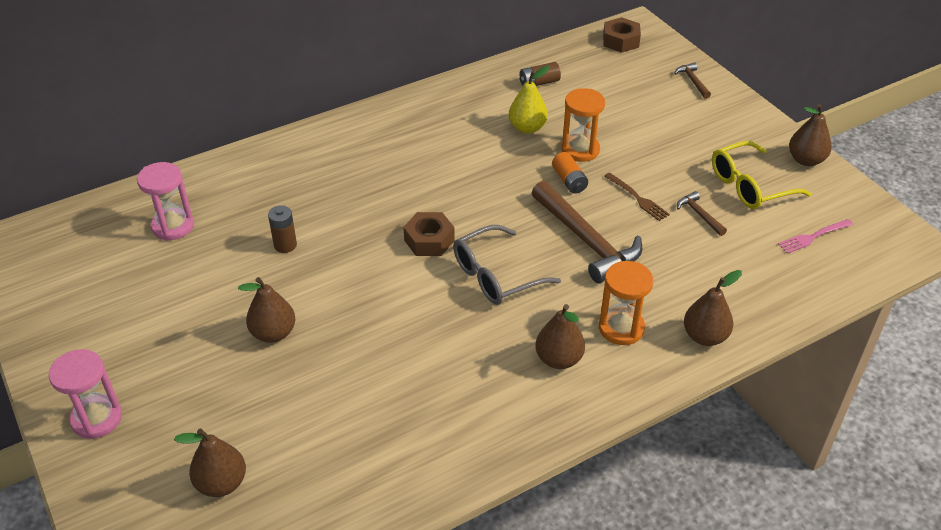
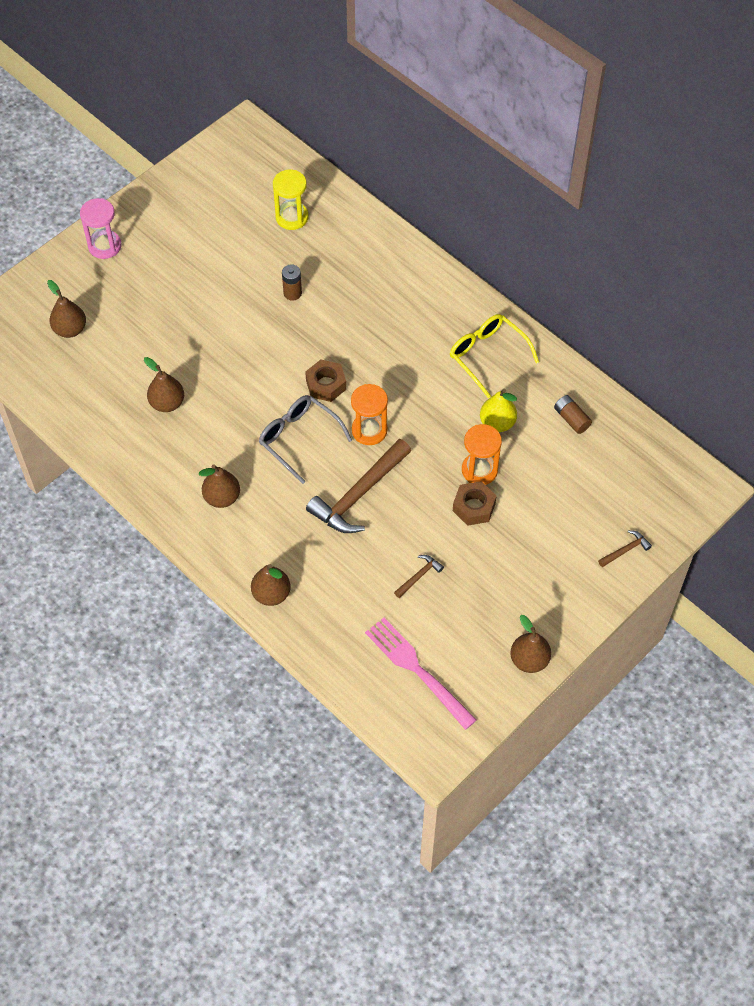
camera: 75 degrees right, 15 degrees up
(173, 226) = (292, 217): pink hourglass -> yellow hourglass
(273, 333) = (201, 315): brown pear -> brown pear (167, 403)
(569, 181) = (432, 469): orange battery -> none
(620, 41) = (673, 477): brown nut -> brown nut (474, 507)
(621, 328) = (265, 534): orange hourglass -> orange hourglass (369, 430)
(637, 198) = (426, 525): brown fork -> none
(749, 186) = (473, 613): yellow glasses -> yellow glasses (487, 355)
(813, 237) = (417, 670): pink fork -> pink fork, size x1.83

